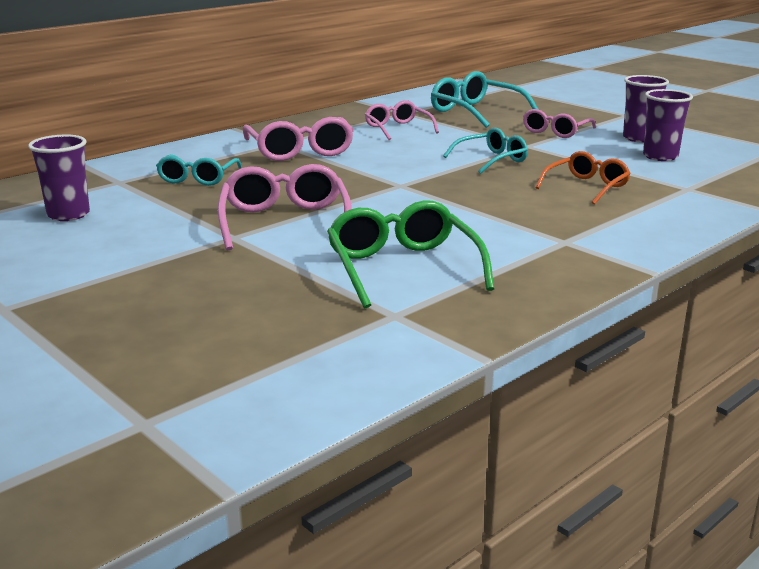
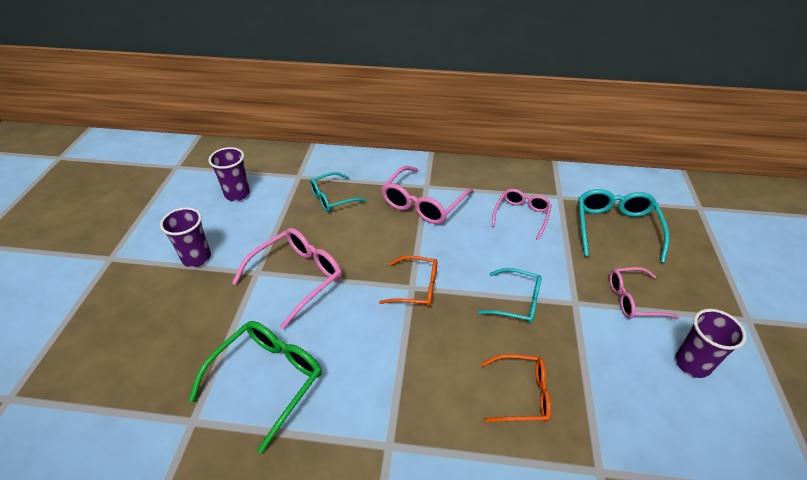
camera: 50 degrees right, 20 degrees up
(405, 183) = (416, 287): none -> orange glasses
(660, 156) = (661, 406): purple cup -> purple cup (196, 258)

